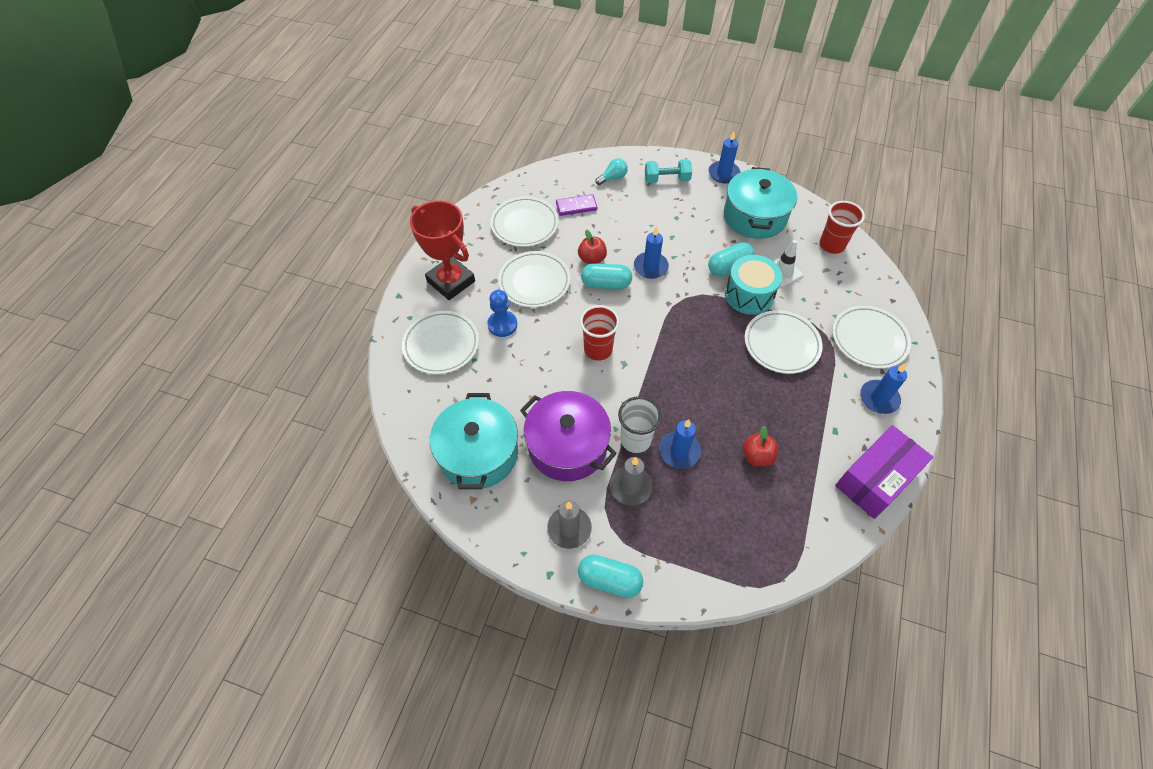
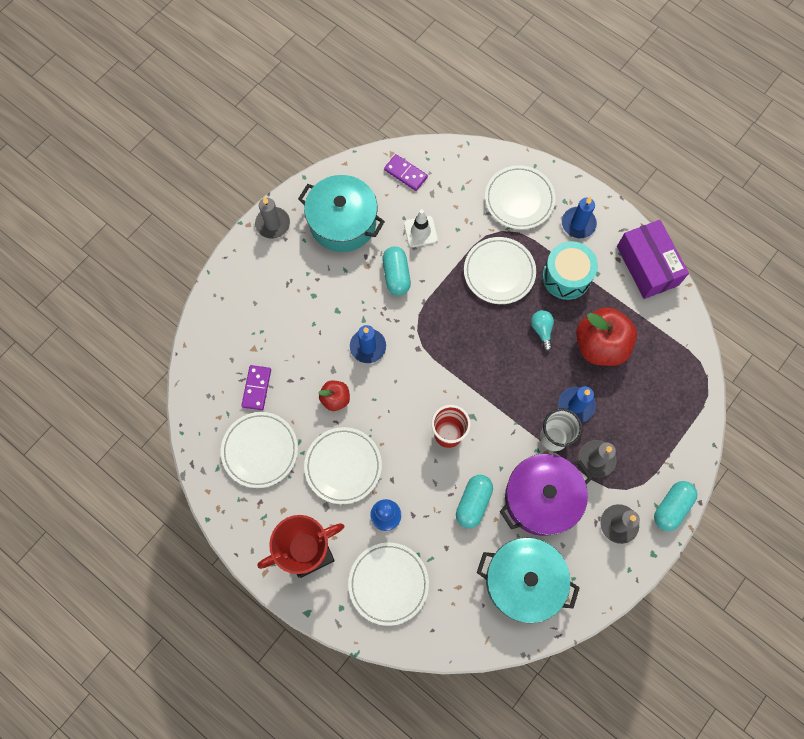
camera: 70 degrees left, 15 degrees up
(606, 284) = (373, 397): turquoise capsule -> turquoise capsule (473, 503)
(613, 178) = (230, 335): turquoise light bulb -> turquoise light bulb (542, 330)
(667, 179) = (256, 282): turquoise dumbbell -> none
(723, 173) = (273, 224): blue candle -> grey candle
(749, 295) = (435, 273): turquoise drum -> turquoise drum (566, 277)
(757, 456) = (600, 345): red apple -> red apple, size x1.93
(831, 245) = (405, 173): red cup -> purple domino

